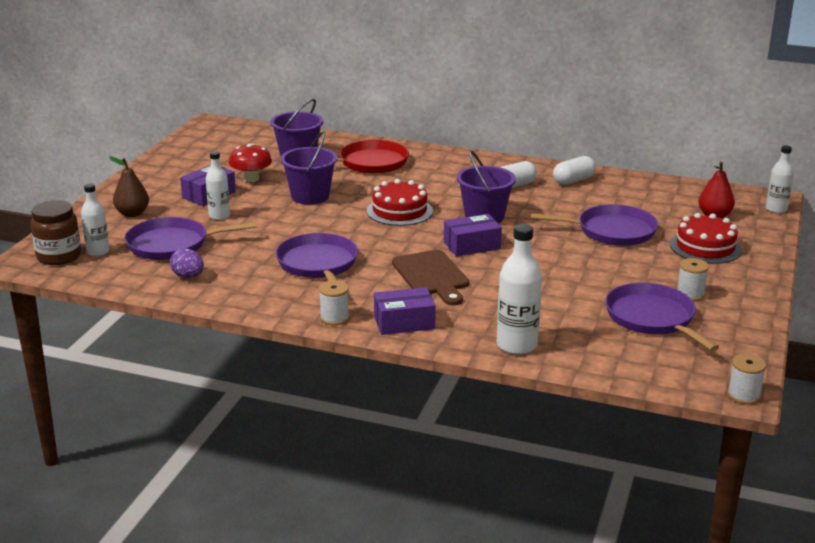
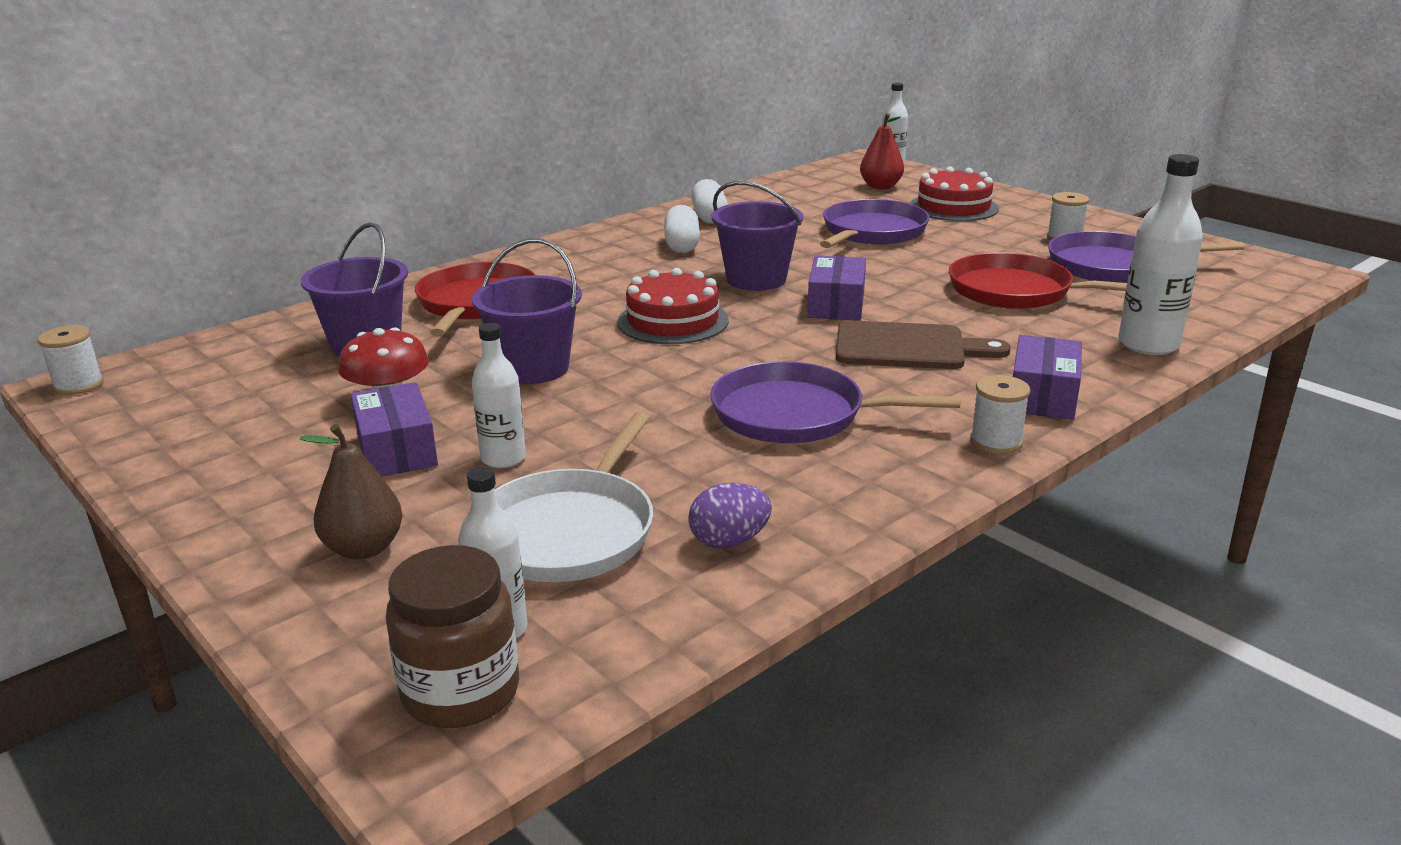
camera: 60 degrees left, 0 degrees up
(172, 244) = (570, 531): purple pan -> white pan
(559, 293) = (1016, 291): none -> red pan
(743, 395) = (1312, 272): white spool -> white spool (78, 385)

